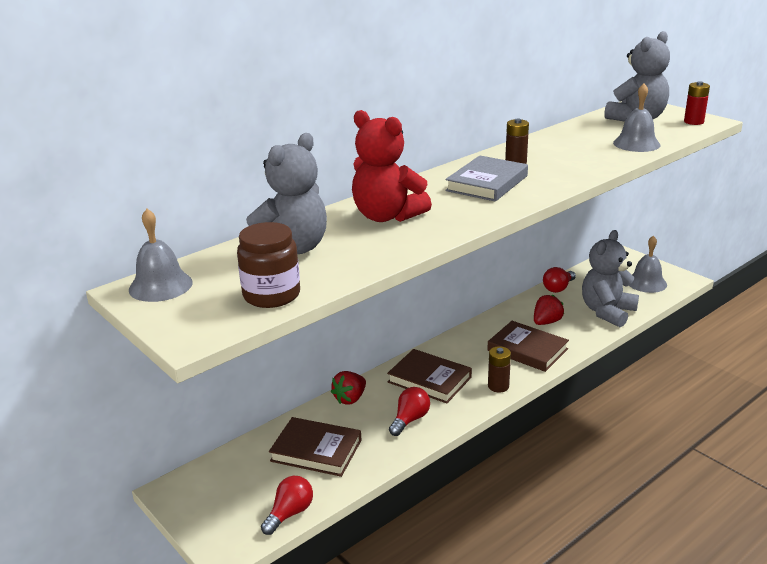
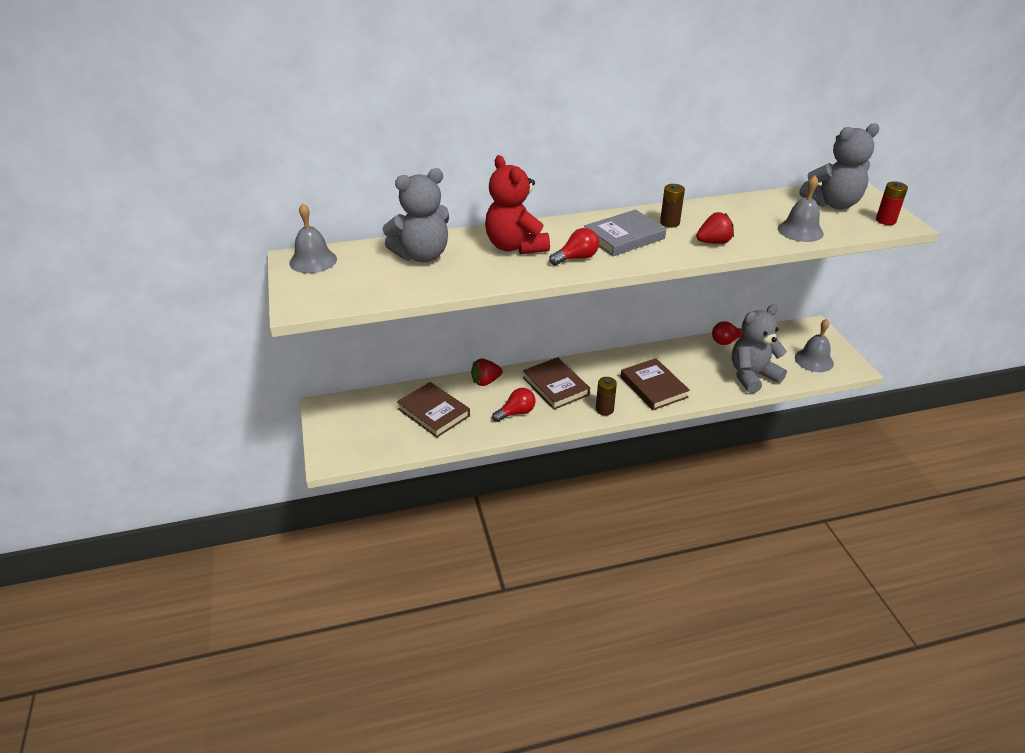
camera: 25 degrees right, 10 degrees up
(271, 295) = (374, 290): brown jar -> none
(290, 513) = (384, 451): red light bulb -> red light bulb (576, 258)
(546, 322) = (690, 368): red strawberry -> red strawberry (713, 242)

